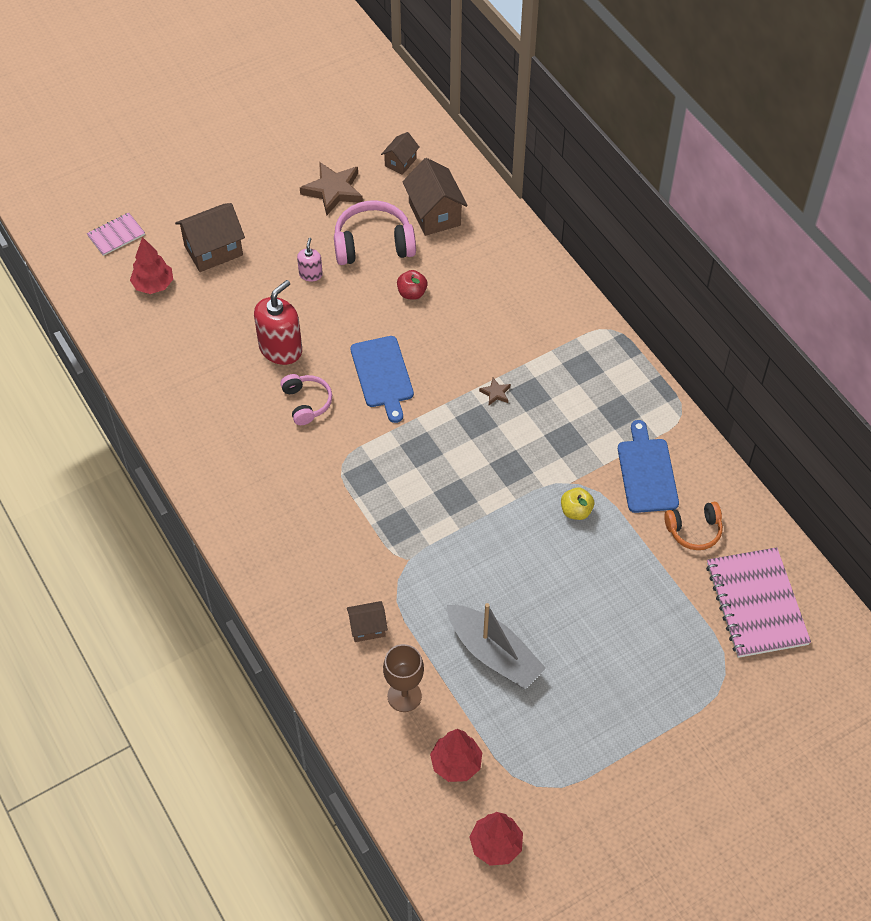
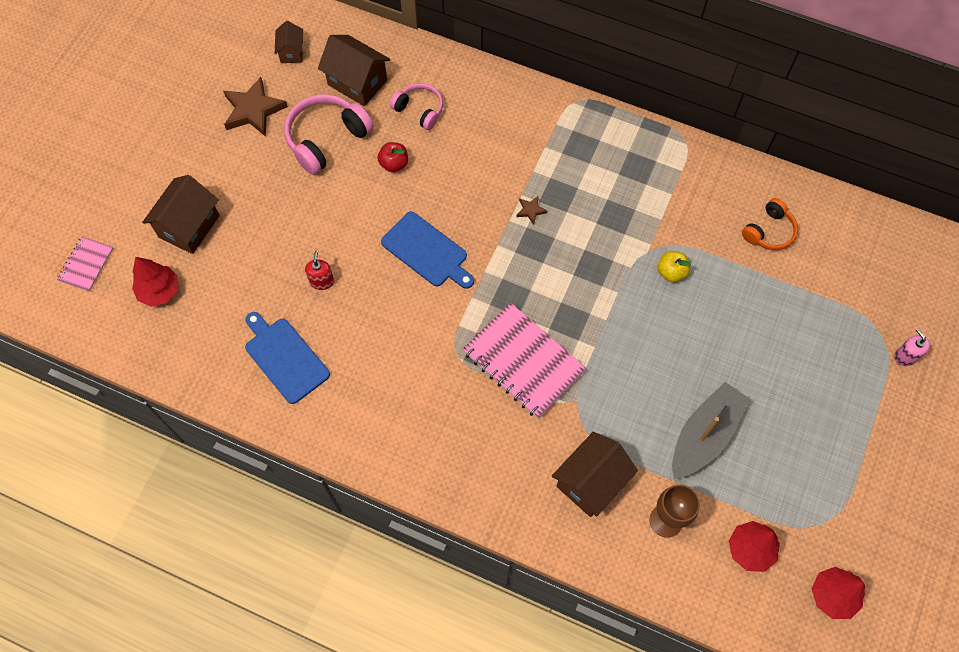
camera: 35 degrees left, 10 degrees up
(280, 349) = (322, 281): red soap dispenser -> red soap dispenser, size x0.52
(306, 403) = (383, 316): pink headphones -> pink headphones (419, 110)
(310, 274) = (294, 198): pink soap dispenser -> pink soap dispenser (905, 356)
(367, 628) = (591, 482): brown house -> brown house, size x1.76
(494, 653) = (704, 435): grey boat -> grey boat turned 60 degrees counterclockwise
(646, 472) = (697, 205): blue cutting board -> blue cutting board (285, 358)
(756, 604) = (858, 262): pink notebook -> pink notebook (523, 362)

